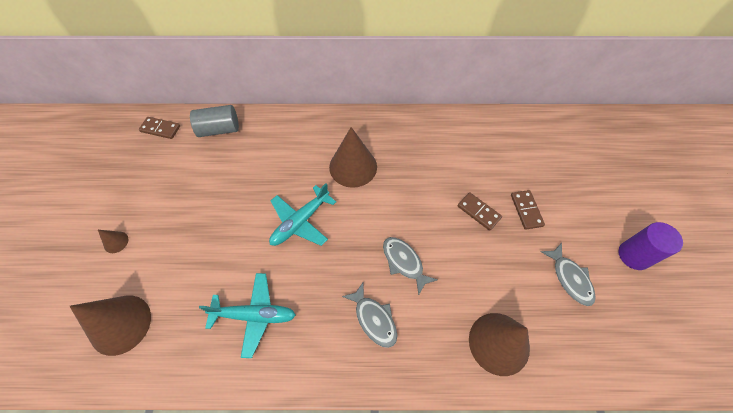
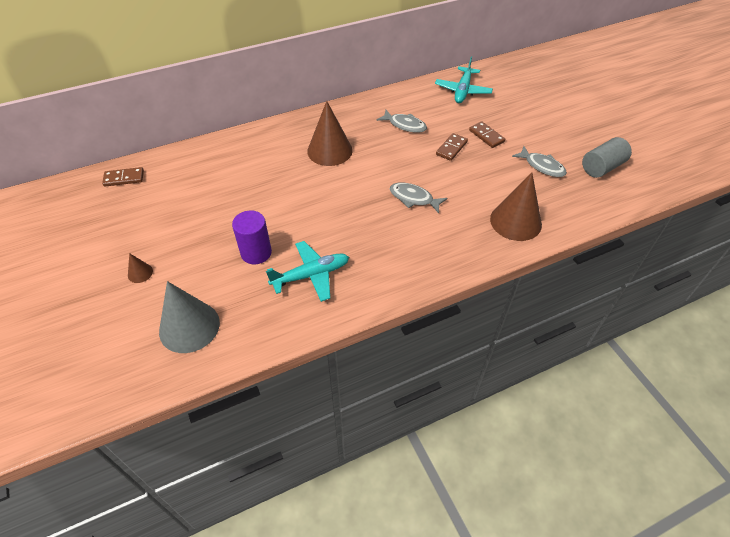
camera: 25 degrees left, 10 degrees down
(120, 324) = (189, 327): brown cone -> grey cone
(219, 129) = (185, 161): grey cylinder -> grey cylinder (602, 167)
(300, 222) = (308, 201): turquoise plane -> turquoise plane (463, 91)
(374, 319) = (413, 241): grey fish -> grey fish (405, 125)
(478, 212) = (451, 148): brown domino -> brown domino turned 75 degrees counterclockwise
(634, 255) = (577, 138): purple cylinder -> purple cylinder (256, 253)

